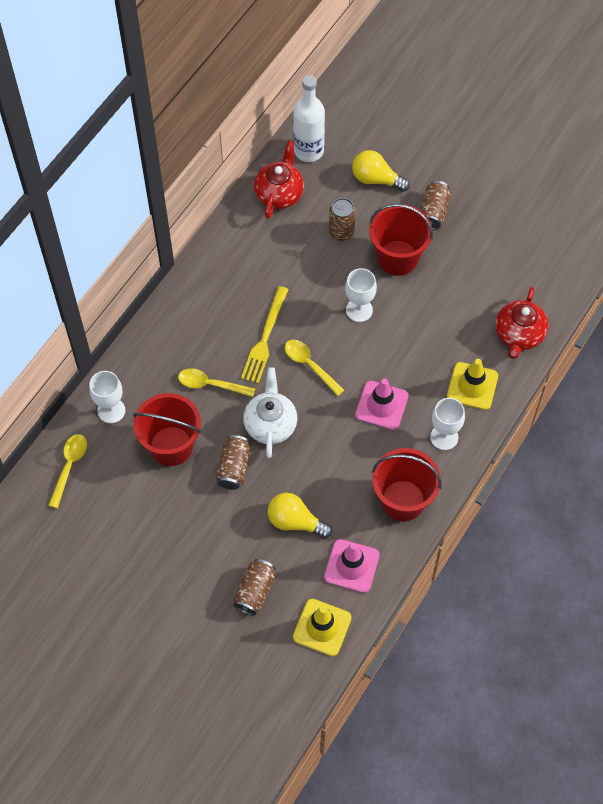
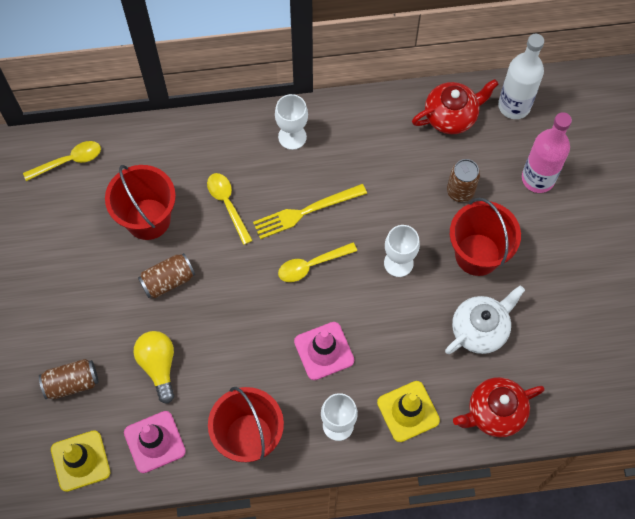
camera: 50 degrees right, 5 degrees up
(111, 410) = (142, 151): white goblet -> white goblet (292, 137)
(270, 424) = (231, 277): white teapot -> white teapot (480, 329)
(310, 365) = (311, 265): yellow spoon -> yellow spoon turned 120 degrees counterclockwise
(376, 179) = (538, 178): yellow light bulb -> pink bottle
(433, 212) = (550, 248): brown can -> none

